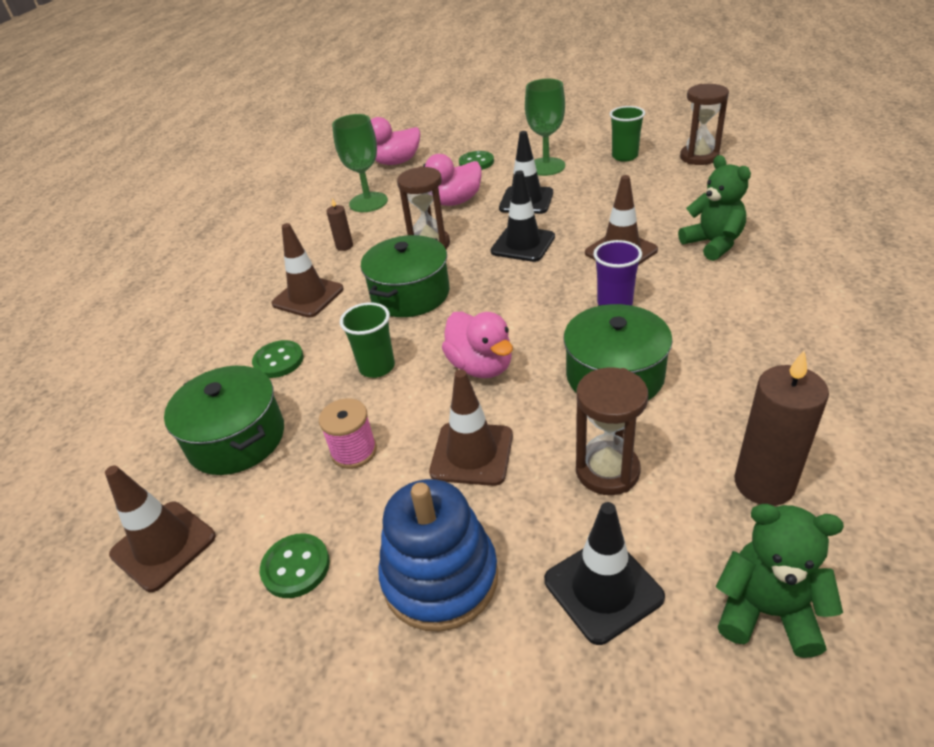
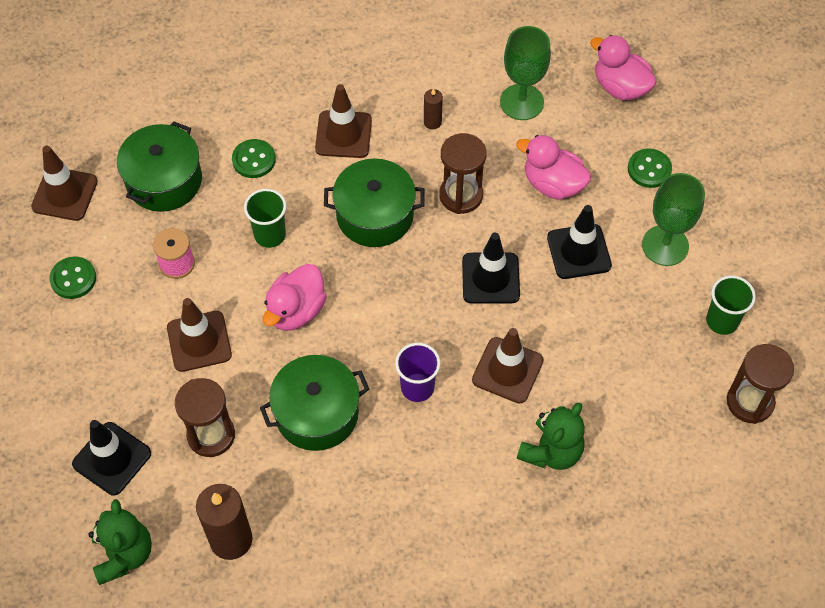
camera: 60 degrees right, 20 degrees up
(440, 577) = (91, 364): blue stacking toy -> none

